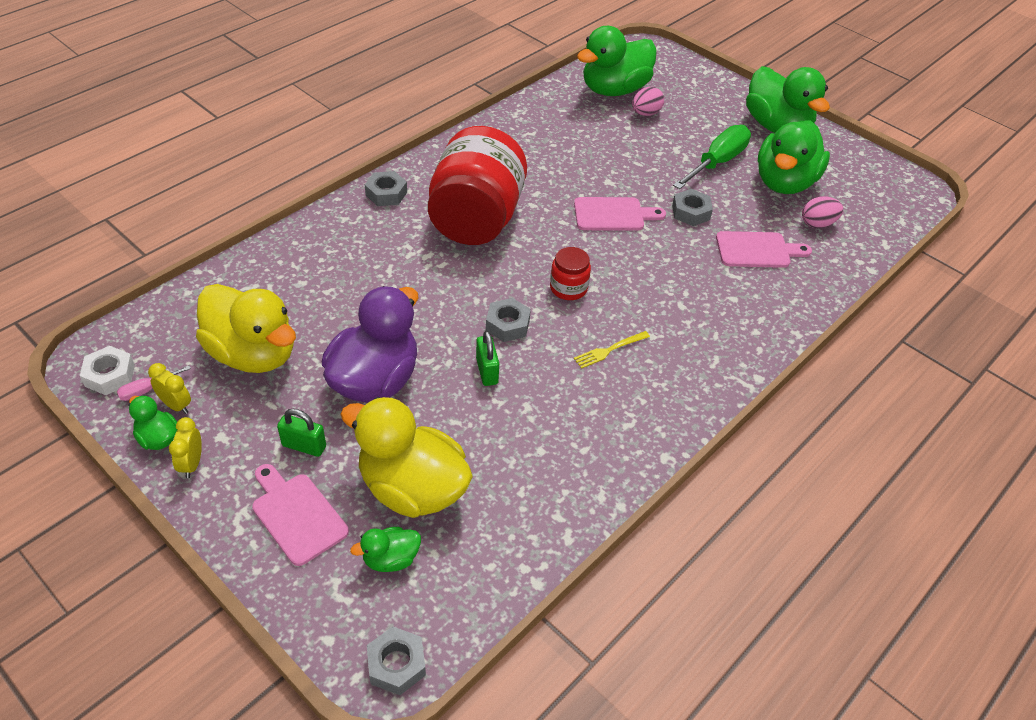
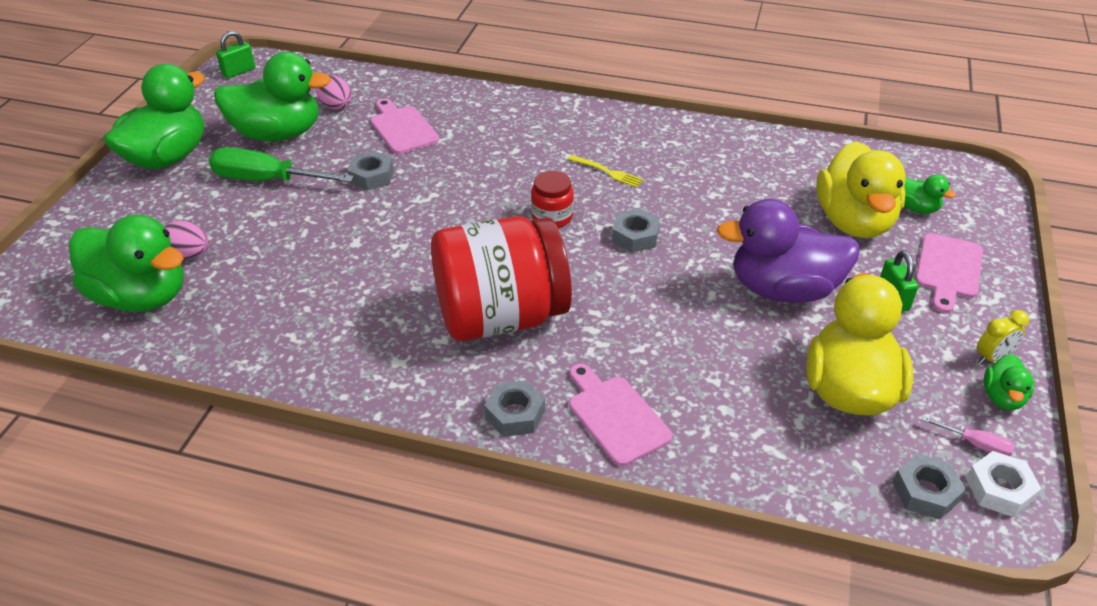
camera: 115 degrees left, 5 degrees down
(176, 405) = (962, 409): yellow clock -> none
(396, 664) = (972, 176): grey nut -> grey nut (925, 492)
(487, 371) = (701, 228): green padlock -> green padlock (238, 71)
(613, 214) = (414, 223): pink cutting board -> pink cutting board (615, 416)

